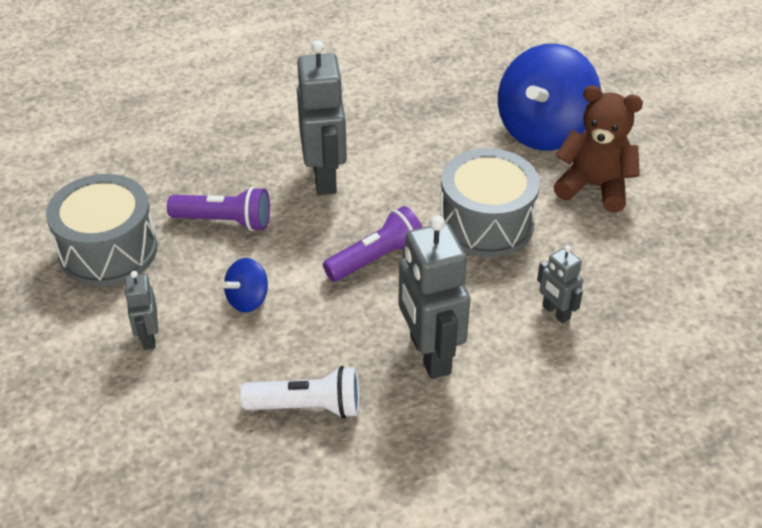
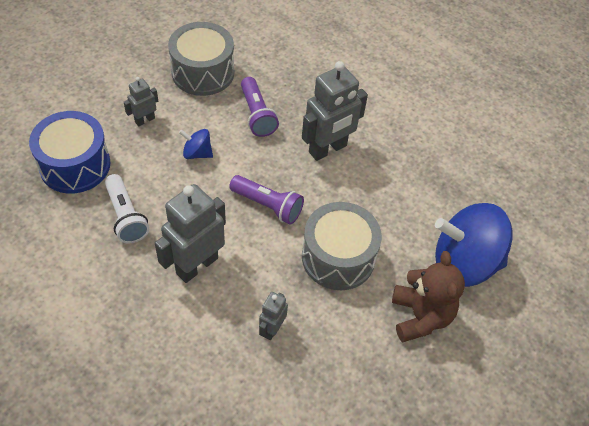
camera: 60 degrees right, 10 degrees up
(176, 442) = (75, 165): none -> blue drum

